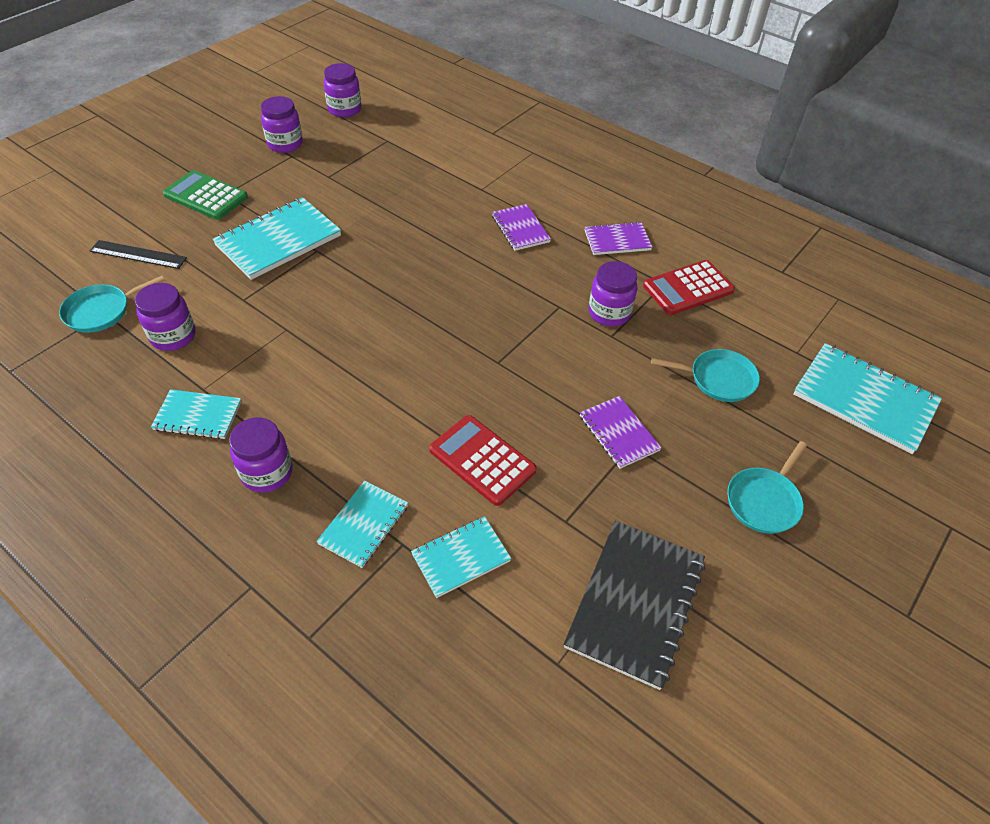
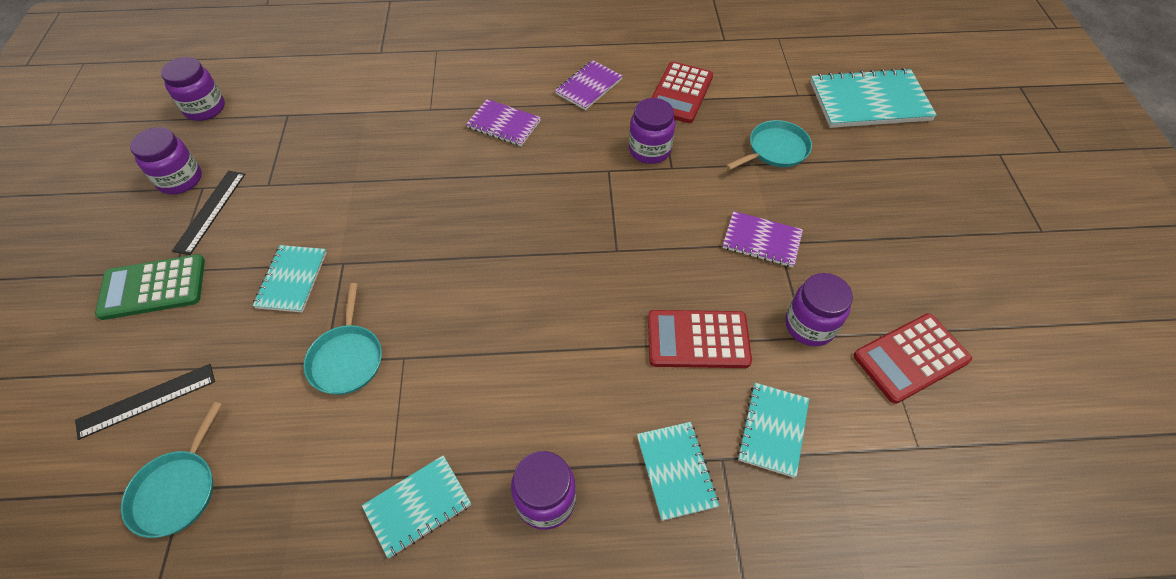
camera: 40 degrees left, 5 degrees up
(173, 336) = (295, 452): purple jar -> purple jar (809, 325)
(278, 240) = (292, 280): turquoise notebook -> turquoise notebook, size x0.58
(280, 172) = (210, 211): none -> black ruler
(635, 603) = (910, 358): black notebook -> red calculator
(764, 501) = (896, 218): turquoise pan -> turquoise pan (347, 359)

